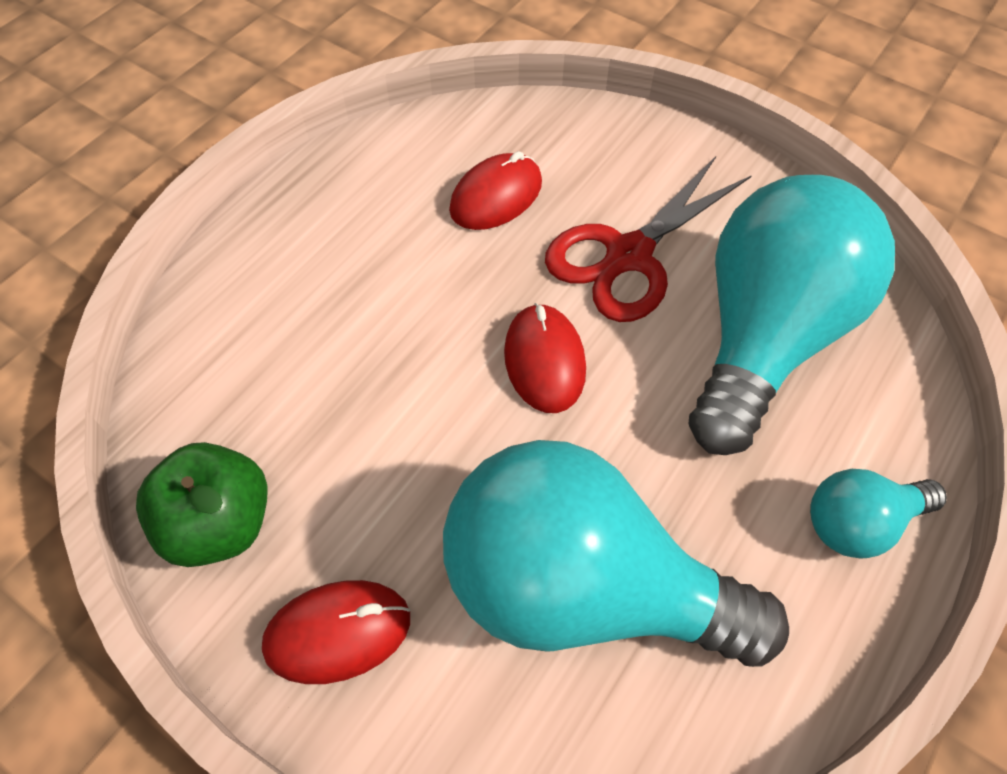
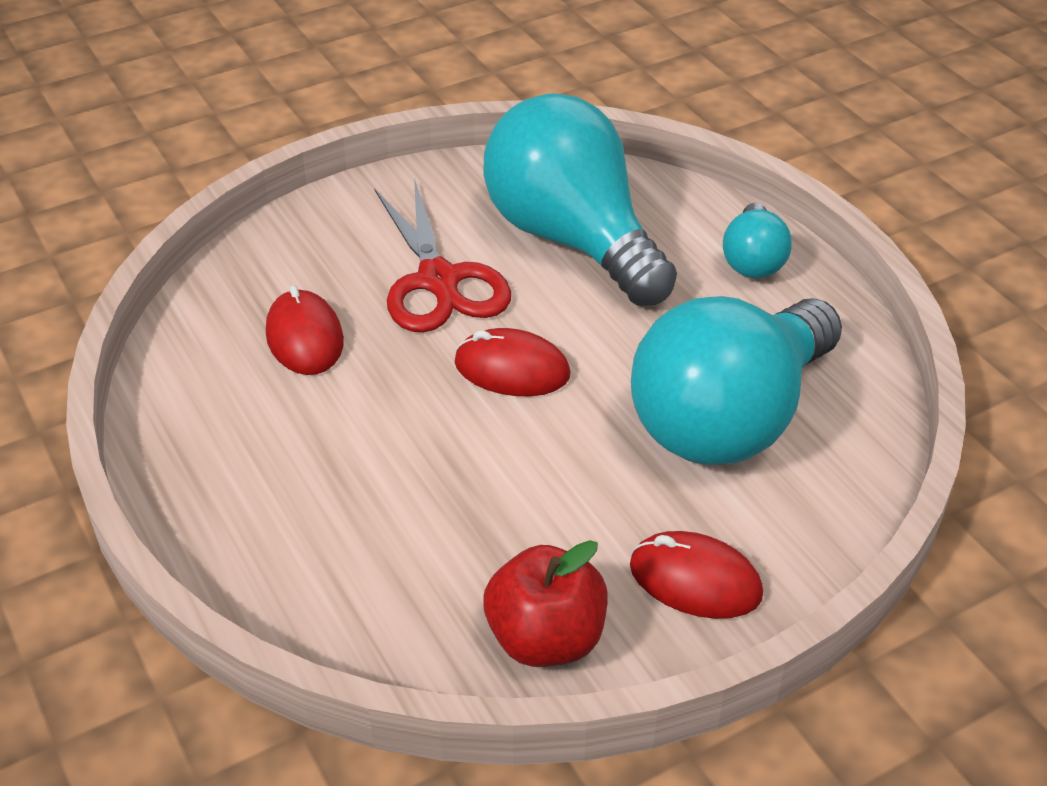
camera: 65 degrees left, 15 degrees down
(220, 523) = (545, 638): green apple -> red apple
(338, 632) = (695, 580): red mouse -> red mouse turned 75 degrees counterclockwise

